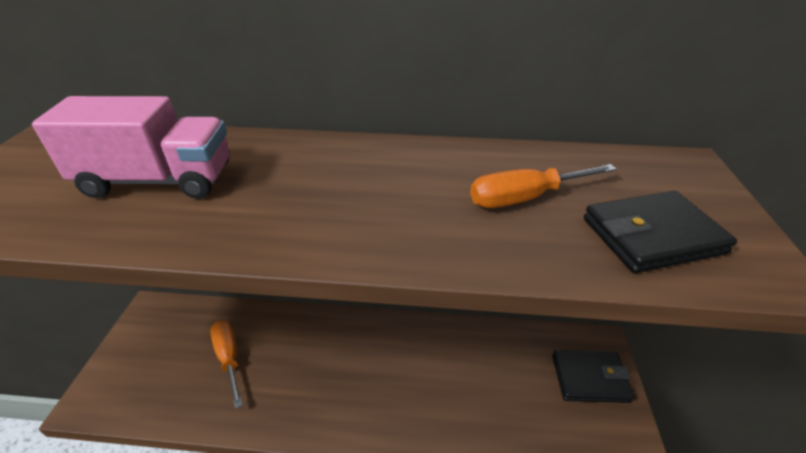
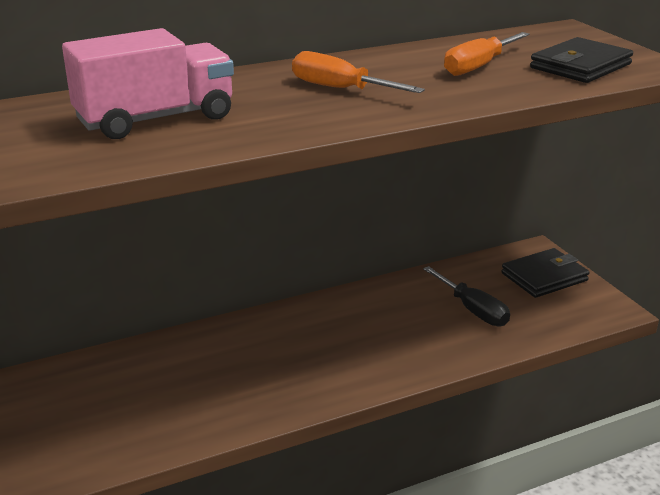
camera: 30 degrees left, 10 degrees down
(229, 358) = (171, 386): orange screwdriver -> orange screwdriver (340, 89)
(497, 388) = (472, 310): none -> black screwdriver

